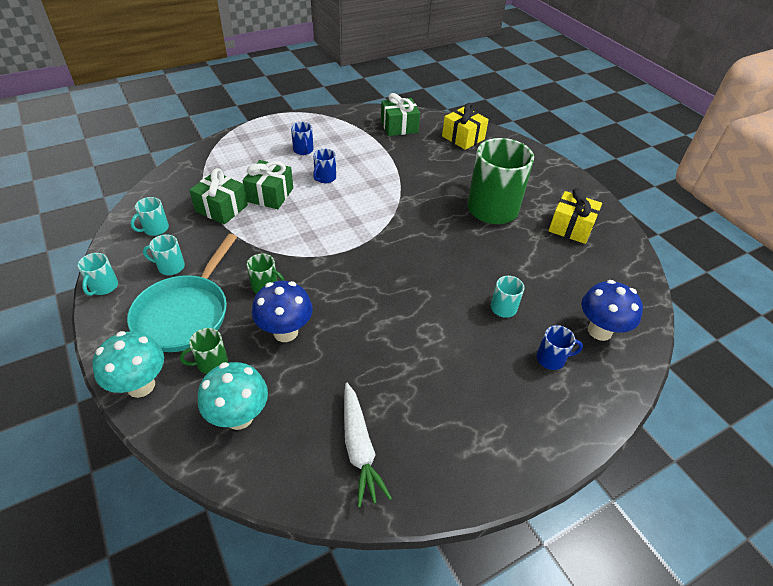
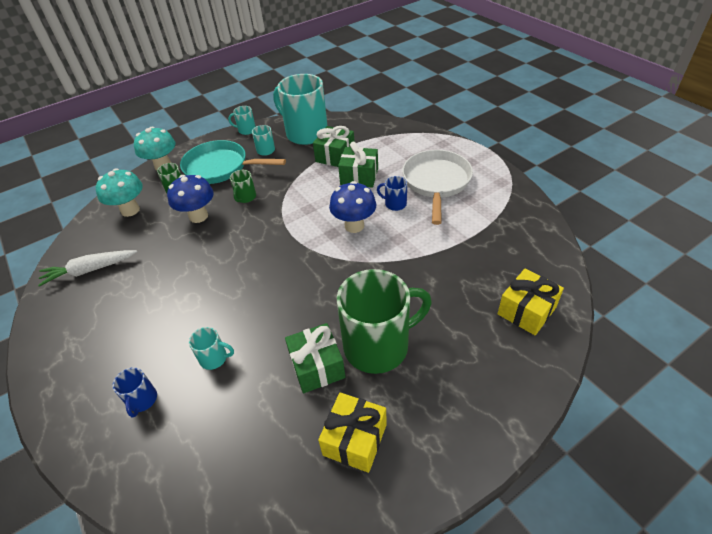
camera: 90 degrees right, 0 degrees up
(155, 229) = (305, 133): turquoise mug -> turquoise mug, size x2.32
(303, 150) = (436, 182): blue mug -> white pan
(399, 126) = (520, 246): green gift -> green gift (317, 366)
(599, 331) = (172, 454): blue mushroom -> blue mushroom (354, 226)

